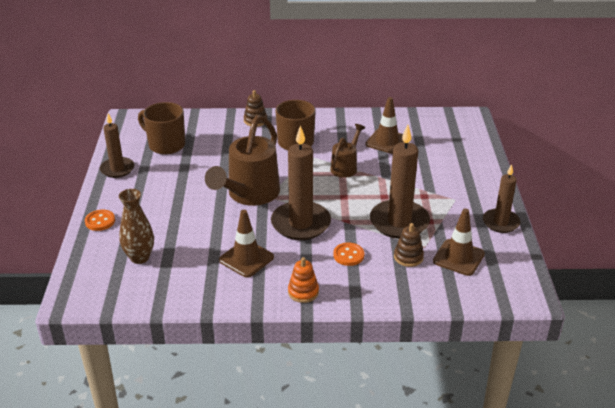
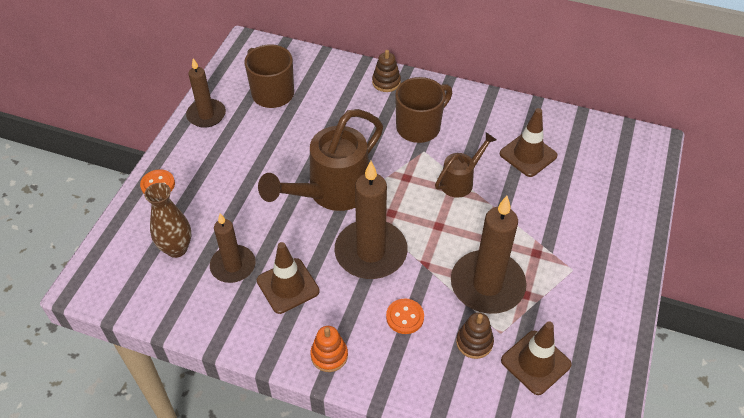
camera: 20 degrees right, 15 degrees up
(500, 222) = (614, 324): brown candle -> brown candle (233, 266)

